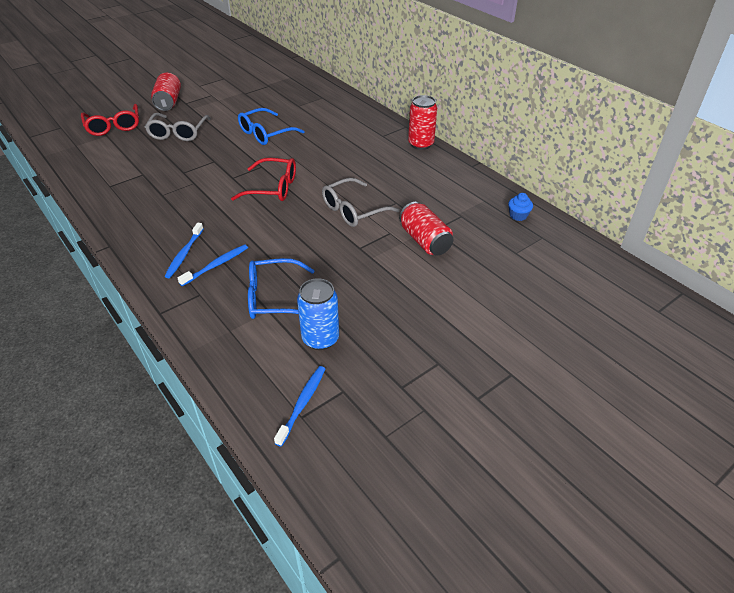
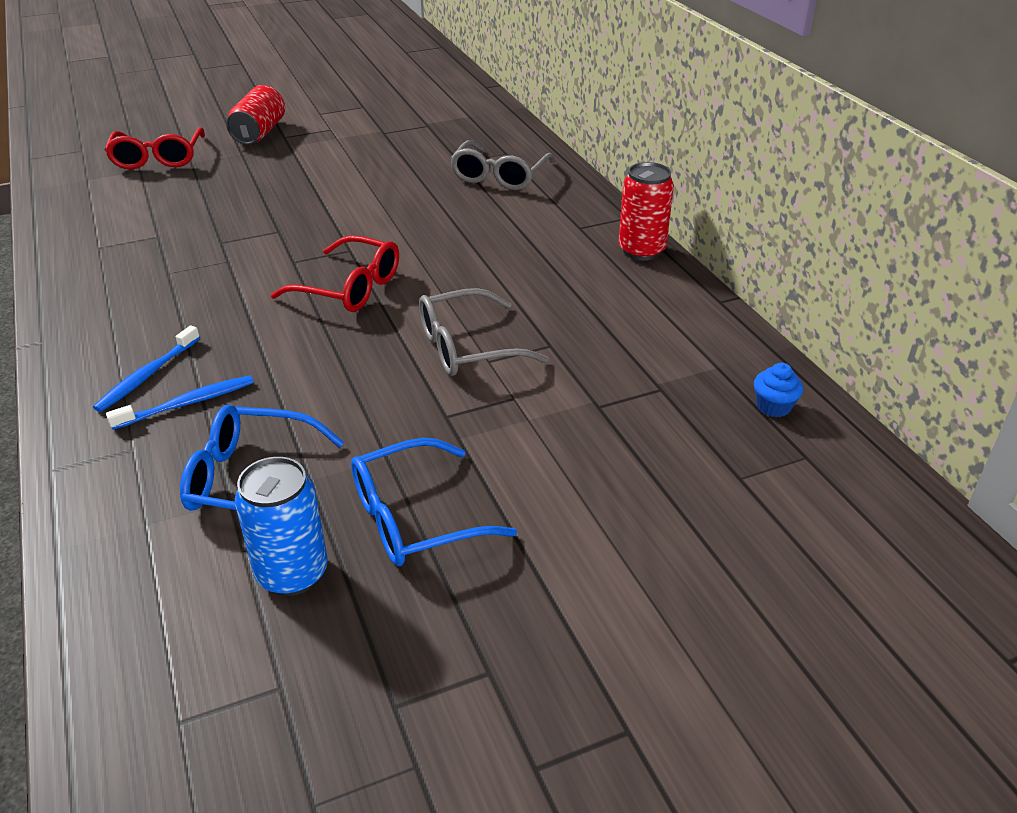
camera: 15 degrees right, 5 degrees down
(178, 133) = (247, 180): grey glasses -> grey glasses (499, 176)
(265, 133) = (384, 199): blue glasses -> blue glasses (414, 518)
(302, 404) = (194, 696): blue toothbrush -> none
(424, 241) = (571, 424): red can -> none

